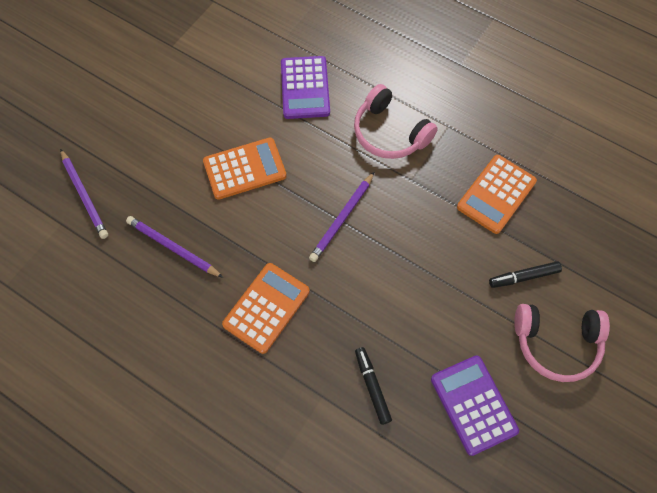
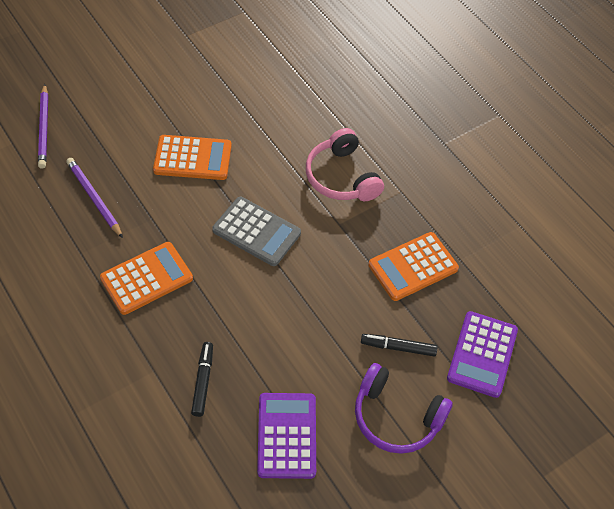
camera: 20 degrees right, 10 degrees down
(305, 88) = (285, 111): purple calculator -> purple calculator (482, 354)
(342, 218) = (256, 232): purple pencil -> grey calculator
(556, 343) = (396, 417): pink headphones -> purple headphones

